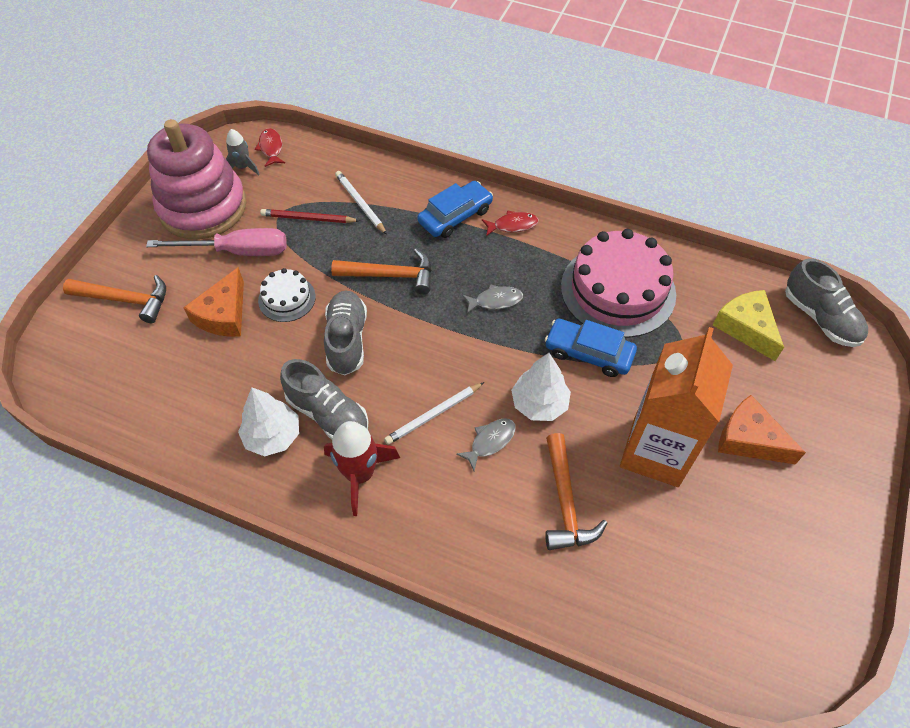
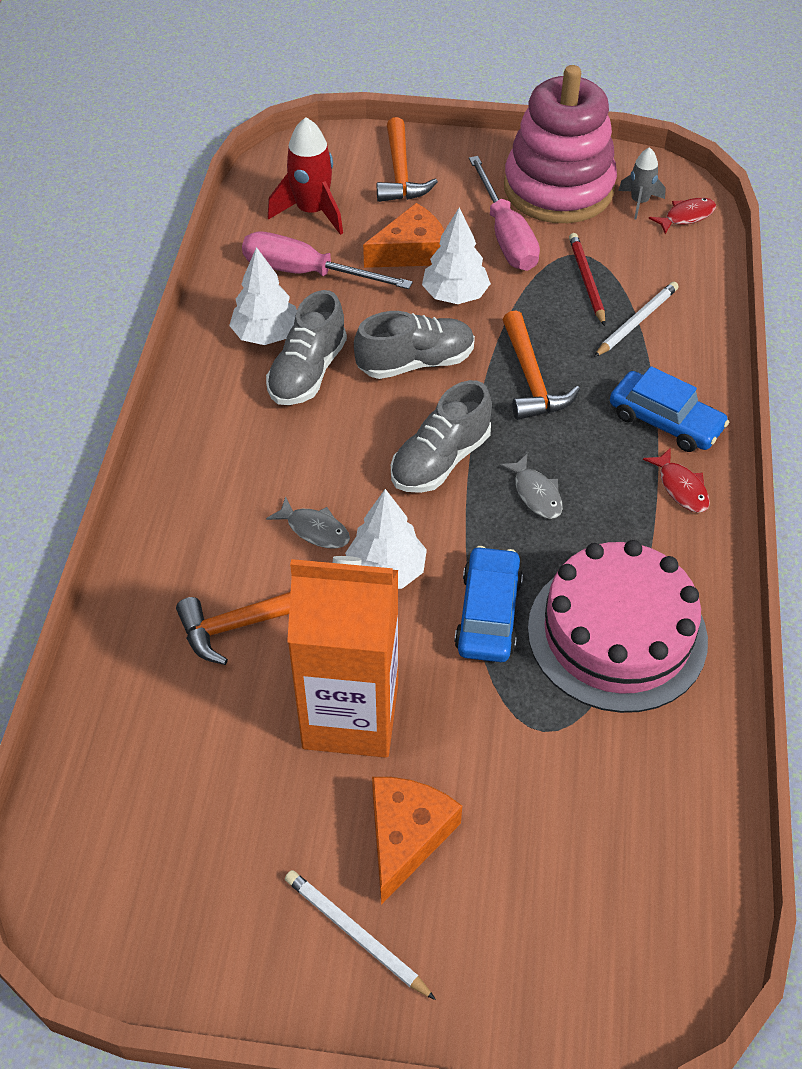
camera: 75 degrees right, 5 degrees down
(212, 392) = (306, 273): none -> pink screwdriver
(224, 314) = (411, 251): orange cheese -> orange cheese turned 150 degrees clockwise
(287, 298) = (455, 295): white cake -> white tree
(360, 474) = (238, 419): red rocket -> red rocket (312, 212)
(433, 414) = (336, 467): white pencil -> white pencil (356, 934)
(746, 328) = (616, 818): yellow cheese -> none
(820, 318) = (685, 936): grey shoe -> grey shoe (440, 460)

